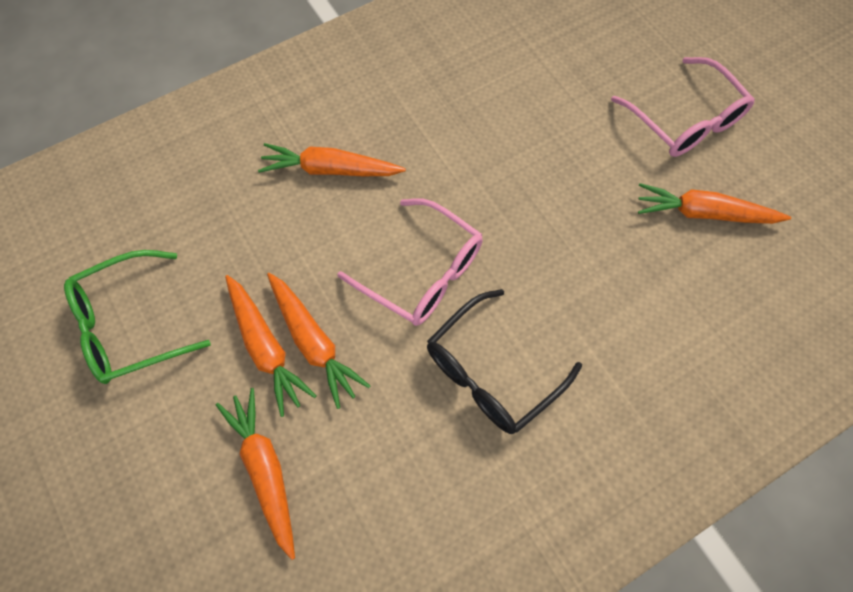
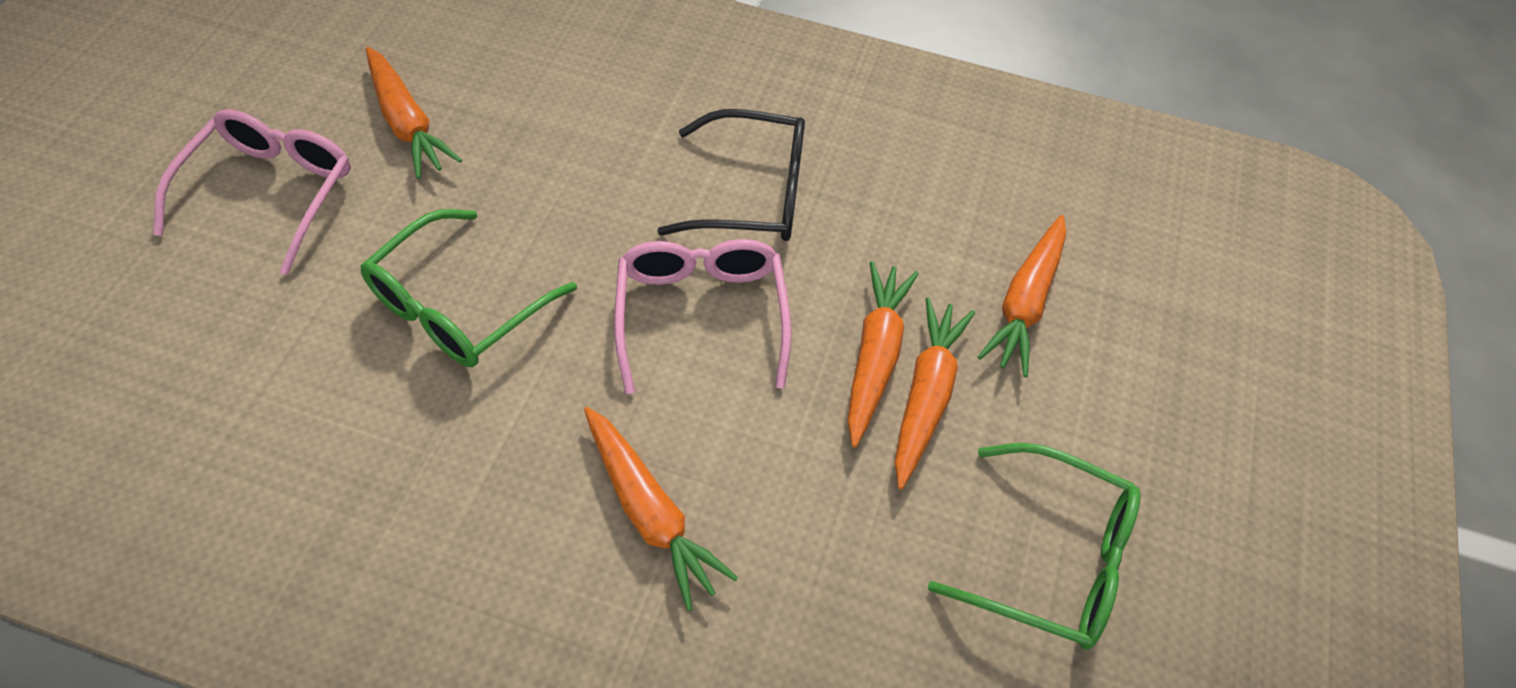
camera: 135 degrees left, 10 degrees down
(528, 162) = (458, 306): none -> green glasses

